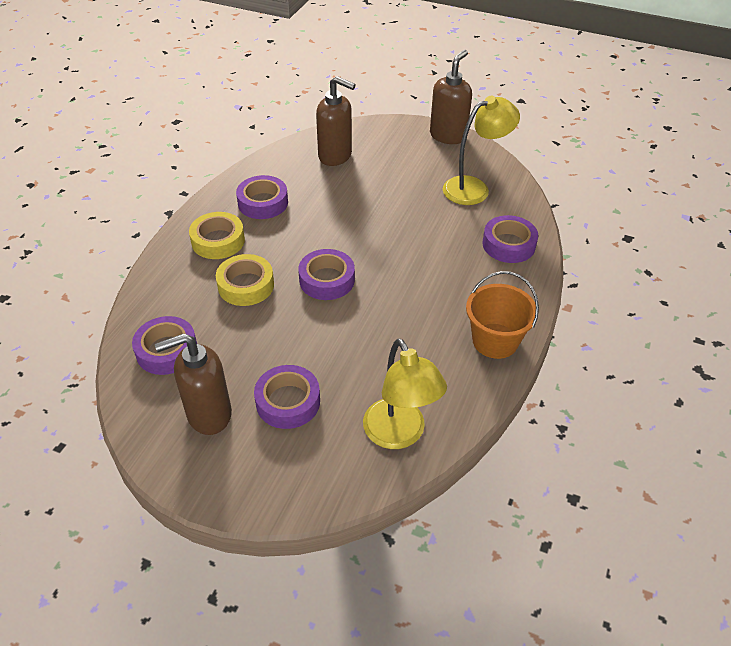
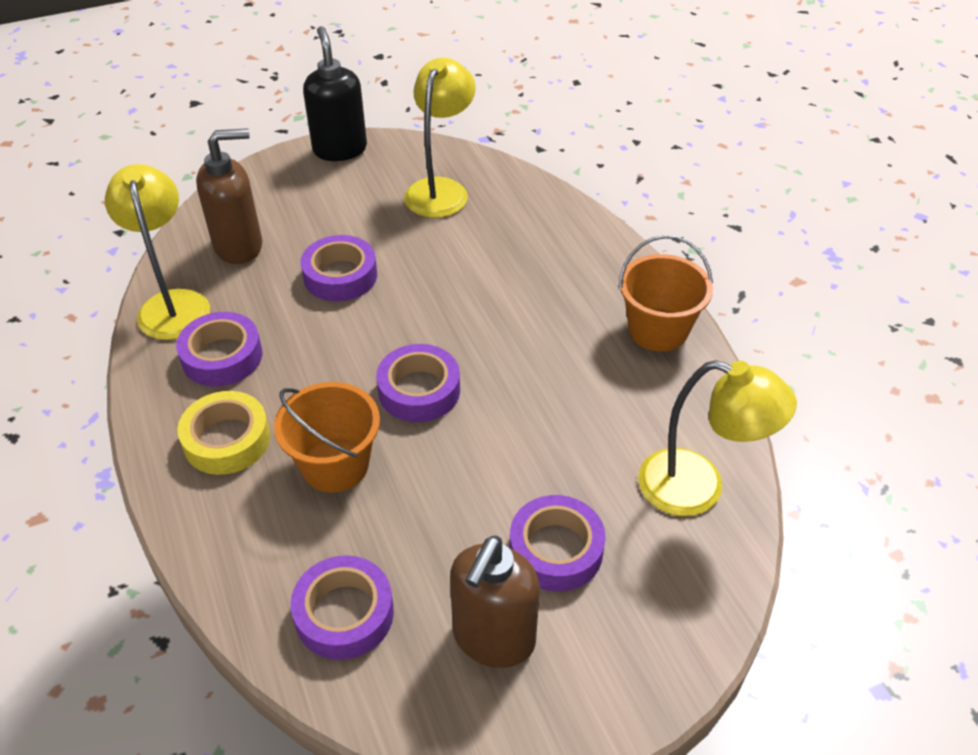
camera: 45 degrees left, 0 degrees up
(246, 285) = (335, 465): yellow tape -> orange bucket
(273, 165) = (173, 304): none -> yellow lamp
(448, 136) = (340, 149): brown soap dispenser -> black soap dispenser
(508, 244) = (548, 227): purple tape -> purple tape (340, 276)

